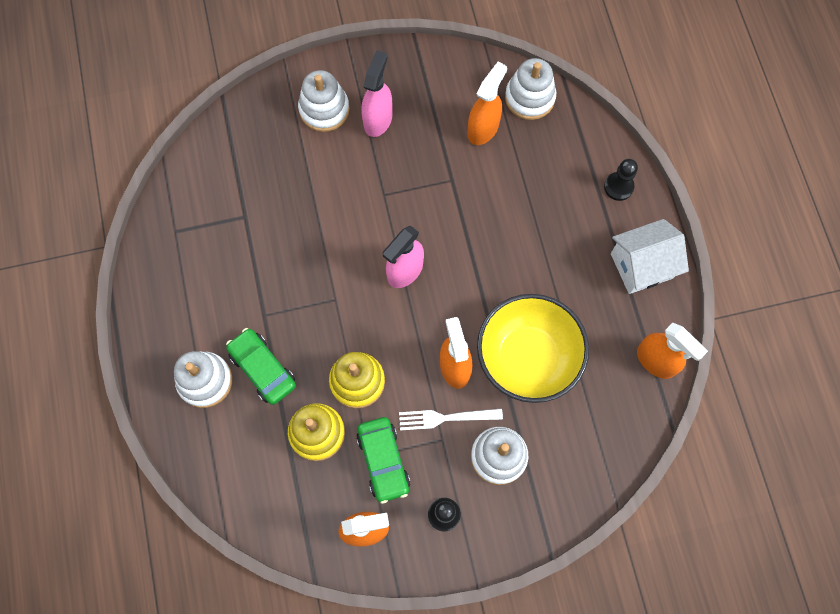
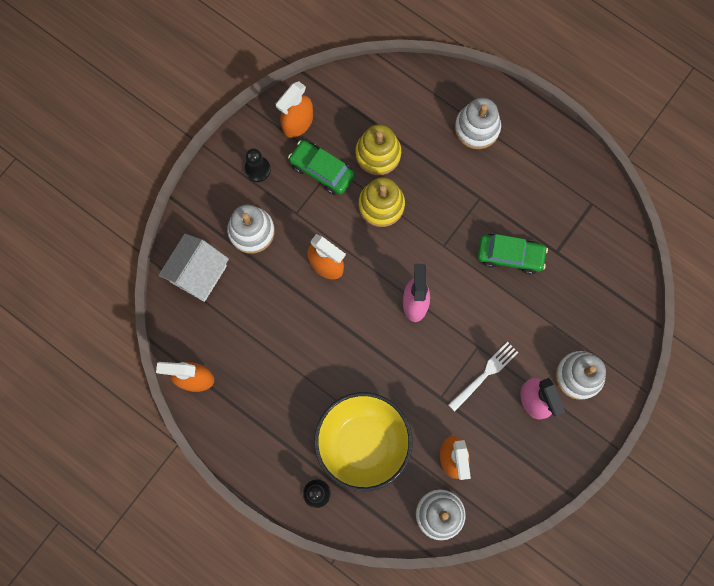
camera: 140 degrees right, 5 degrees up
(263, 369) = (448, 164): green car -> green car (510, 255)
(445, 418) = (305, 227): white fork -> white fork (485, 374)
(527, 358) = (283, 310): yellow bowl -> yellow bowl (363, 443)
(641, 266) = (254, 443): white house -> white house (198, 274)

